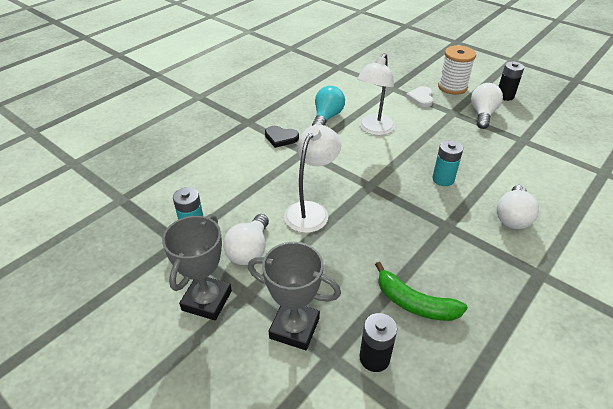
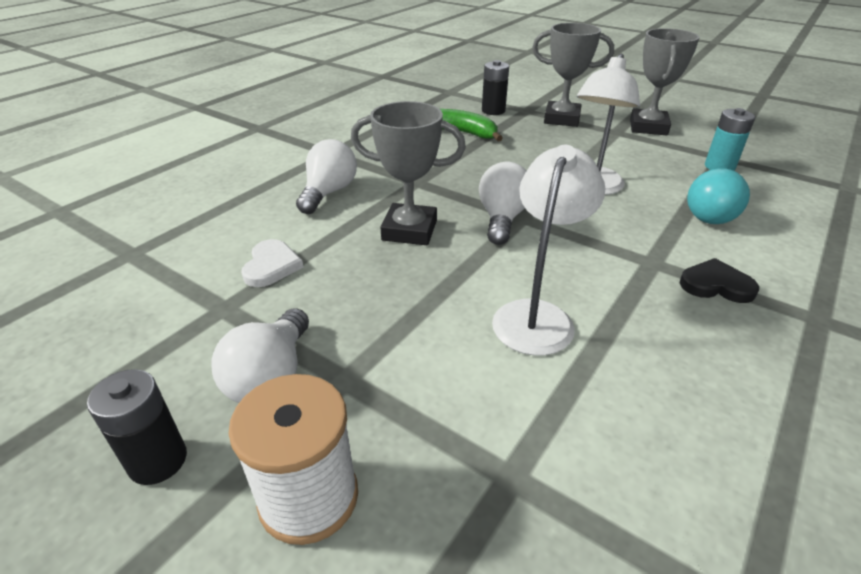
camera: 175 degrees right, 5 degrees down
(249, 250) = (638, 154): white light bulb -> white light bulb (502, 219)
(327, 117) = (654, 342): turquoise light bulb -> turquoise light bulb (707, 213)
(421, 98) = (422, 430): white heart -> white heart (271, 266)
(443, 179) = (409, 230): turquoise battery -> grey trophy

